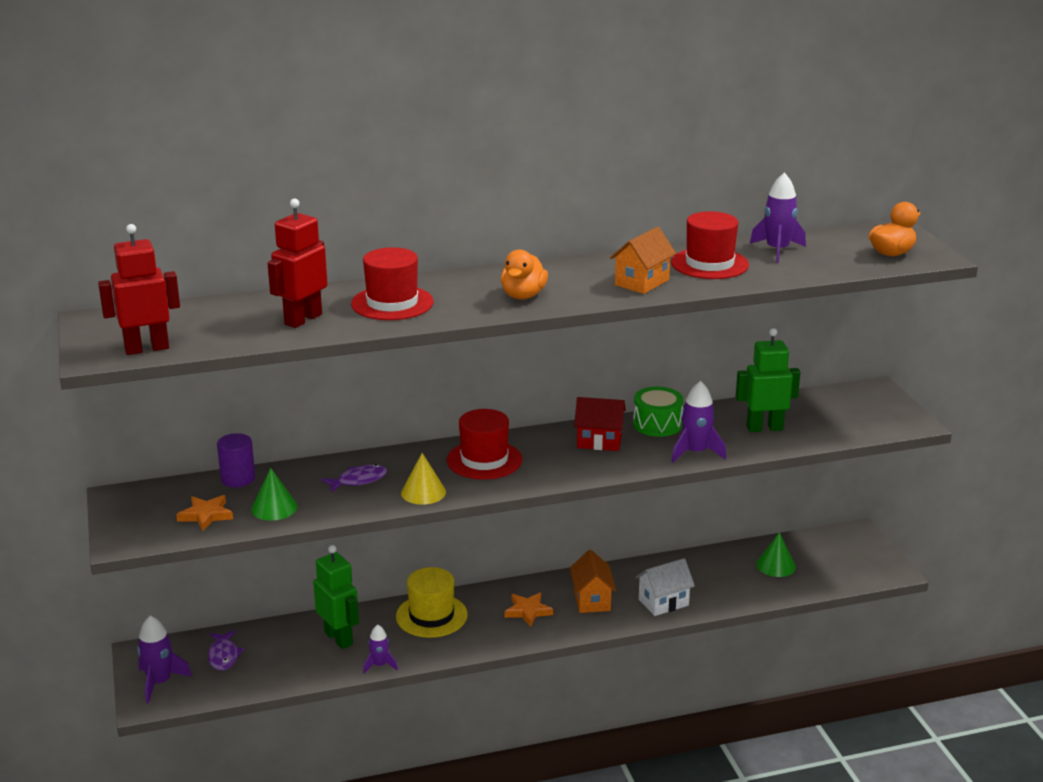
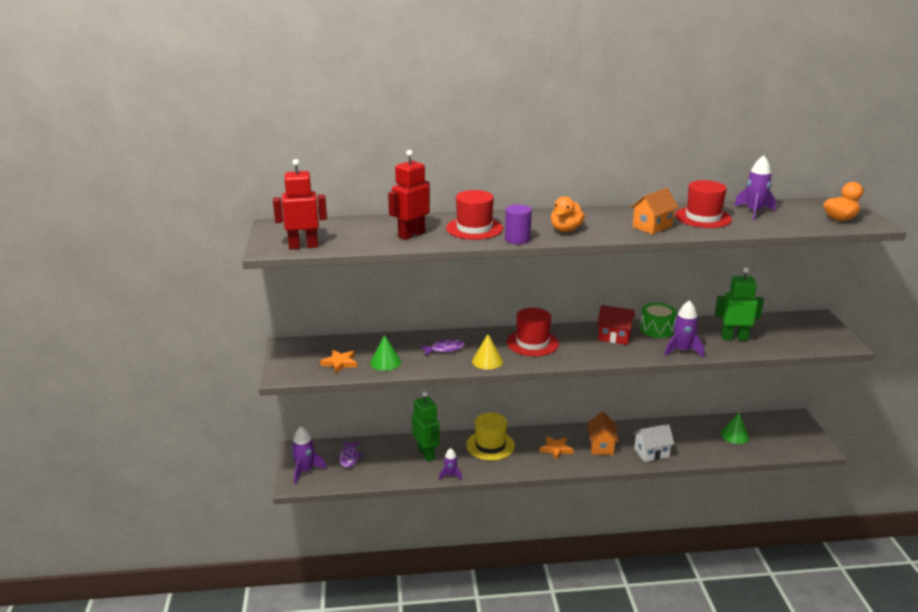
camera: 10 degrees right, 0 degrees up
(238, 479) = (365, 341): purple cylinder -> purple cylinder (517, 239)

